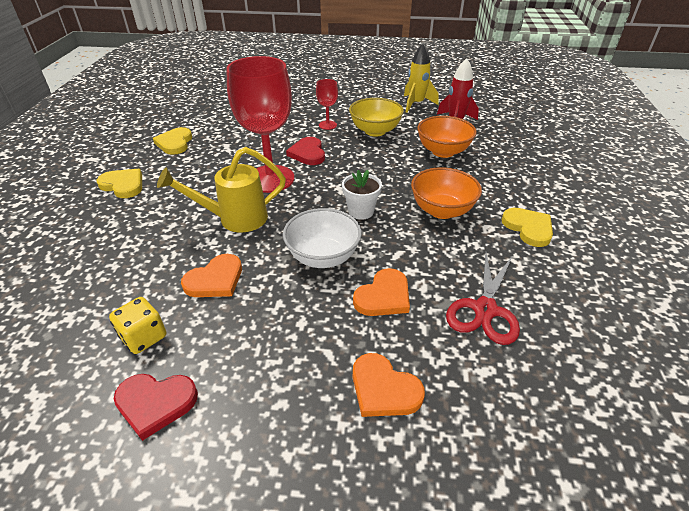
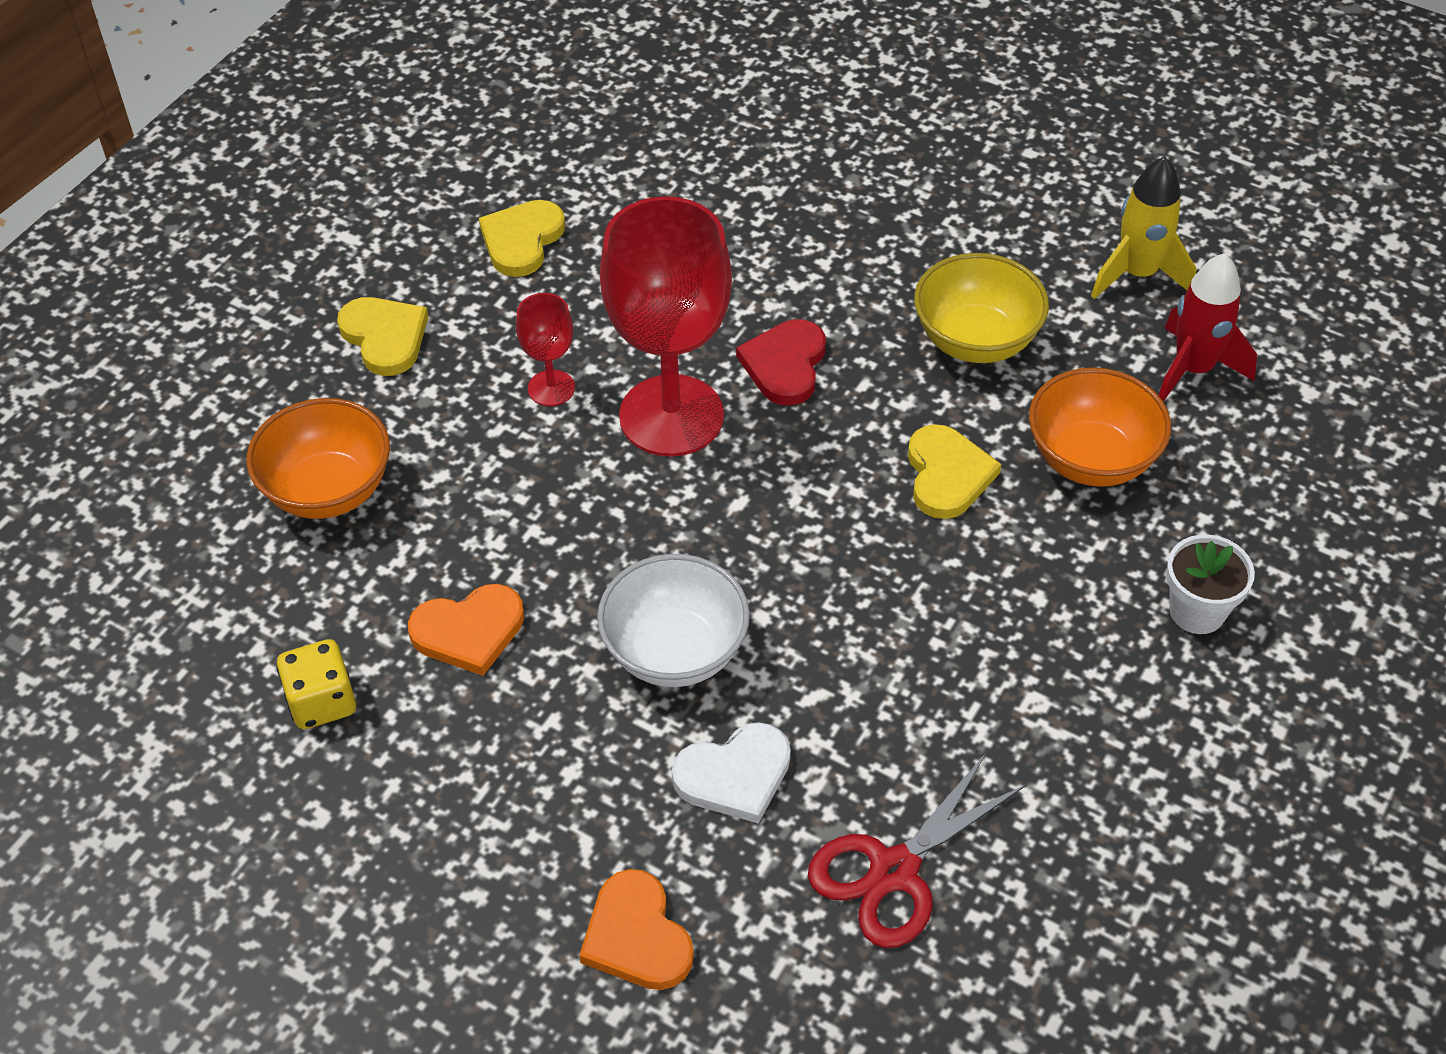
camera: 25 degrees right, 10 degrees up
(155, 403) = (305, 821): red heart -> none
(234, 219) = (556, 502): yellow watering can -> none
(327, 125) = (877, 284): red goblet -> red goblet (551, 388)
(361, 211) = (805, 568): white flower pot -> white flower pot (1197, 611)
(383, 296) = (734, 775): orange heart -> white heart
(442, 210) = (971, 625): orange bowl -> orange bowl (328, 490)
(528, 228) = (1118, 734): yellow heart -> yellow heart (947, 475)

